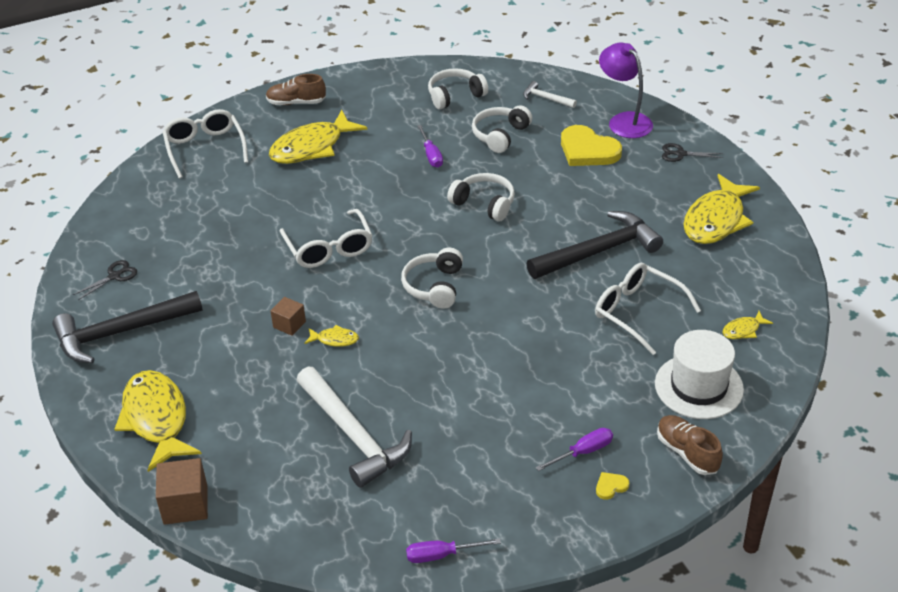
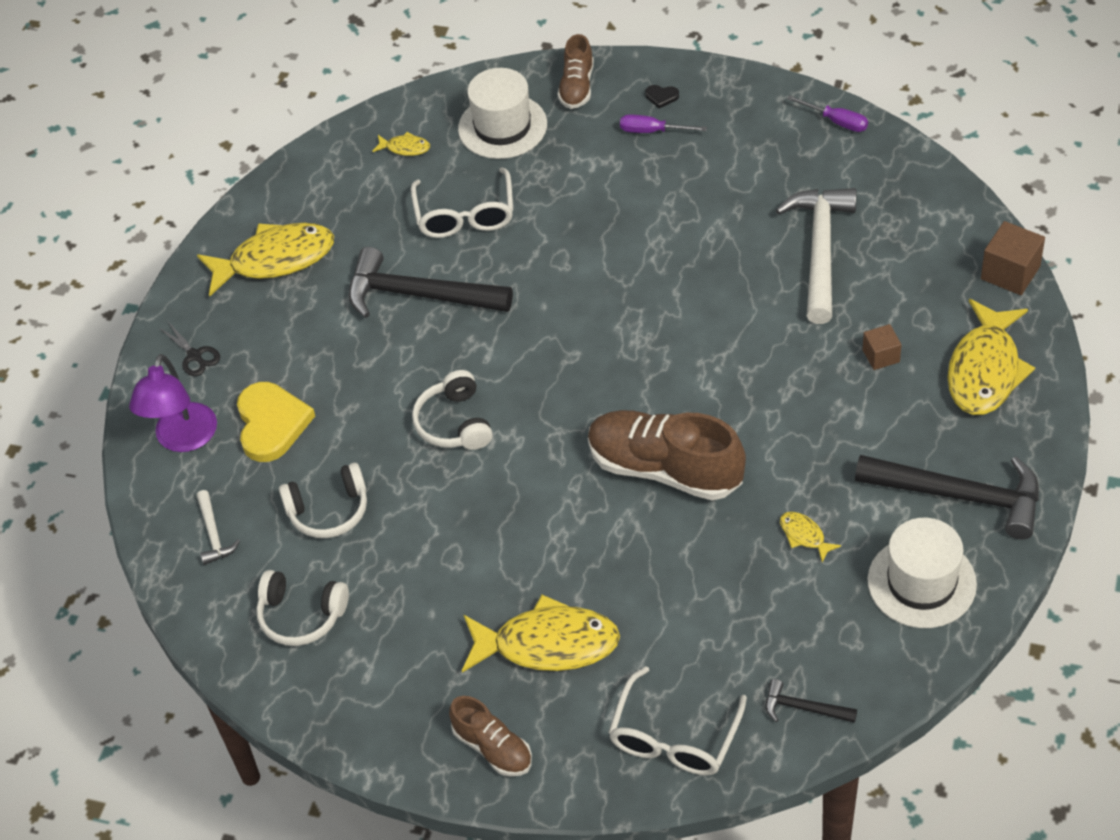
camera: 135 degrees left, 10 degrees up
(114, 276) = (921, 582): black scissors -> white hat
(143, 191) = (804, 708): none -> black hammer
(289, 324) = (784, 398): brown cube -> brown cube (881, 356)
(329, 248) = (665, 469): white glasses -> brown shoe
(335, 339) = (755, 354): yellow fish -> yellow fish (804, 536)
(431, 155) = (432, 533): purple screwdriver -> none
(434, 286) = (608, 354): white headphones -> none
(611, 486) = (661, 97): yellow heart -> black heart

